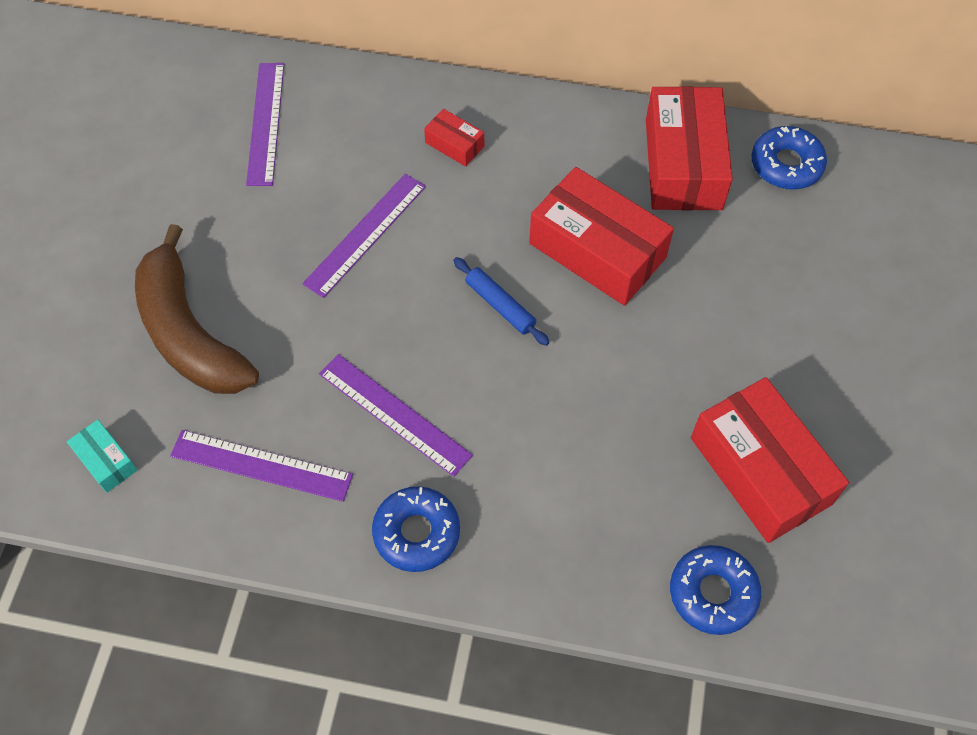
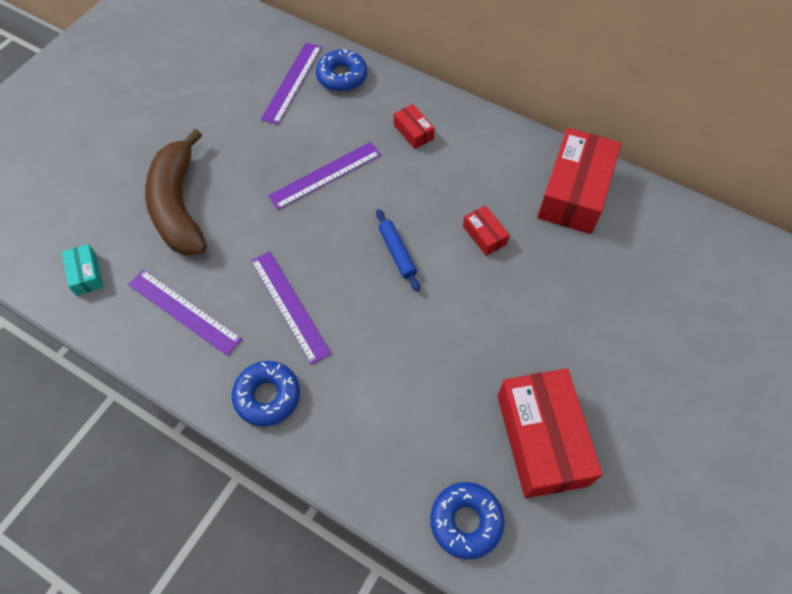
camera: 20 degrees right, 0 degrees up
(597, 250) = (484, 235): red box -> red box, size x0.45
(786, 164) = (653, 215): blue donut -> blue donut (342, 76)

